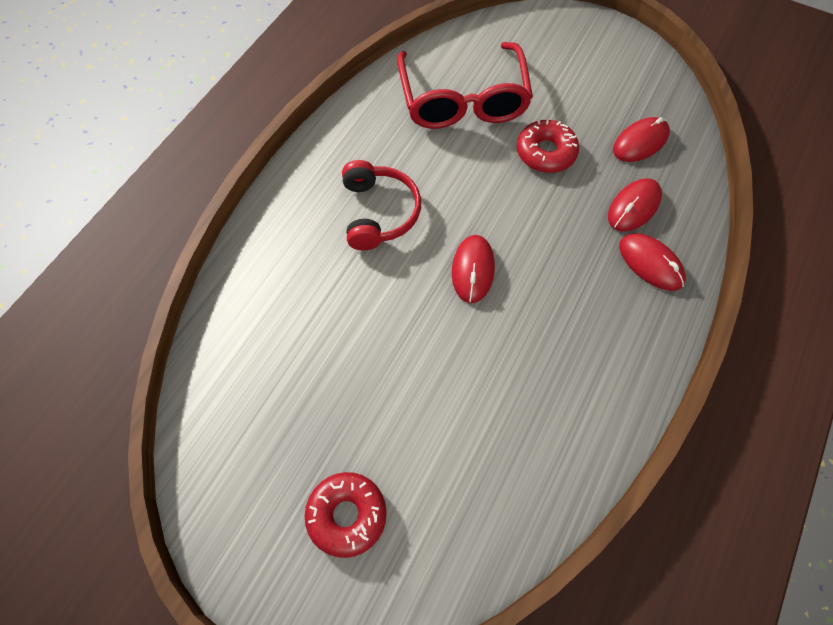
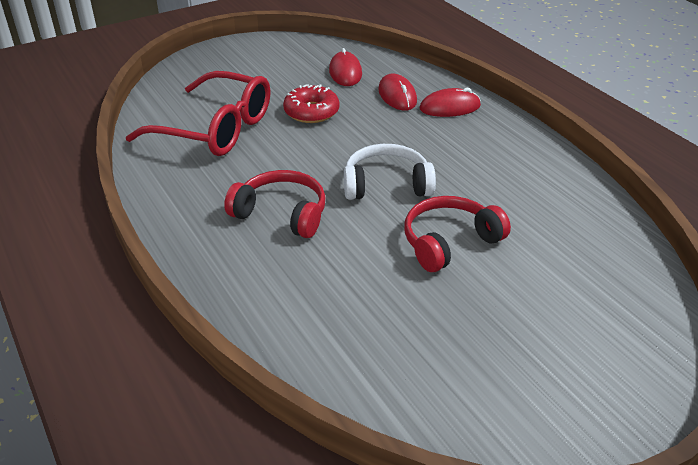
camera: 60 degrees left, 25 degrees down
(347, 515) = (573, 339): red donut -> none
(421, 359) = (449, 242): none -> red headphones
(473, 270) = (386, 185): red mouse -> white headphones

